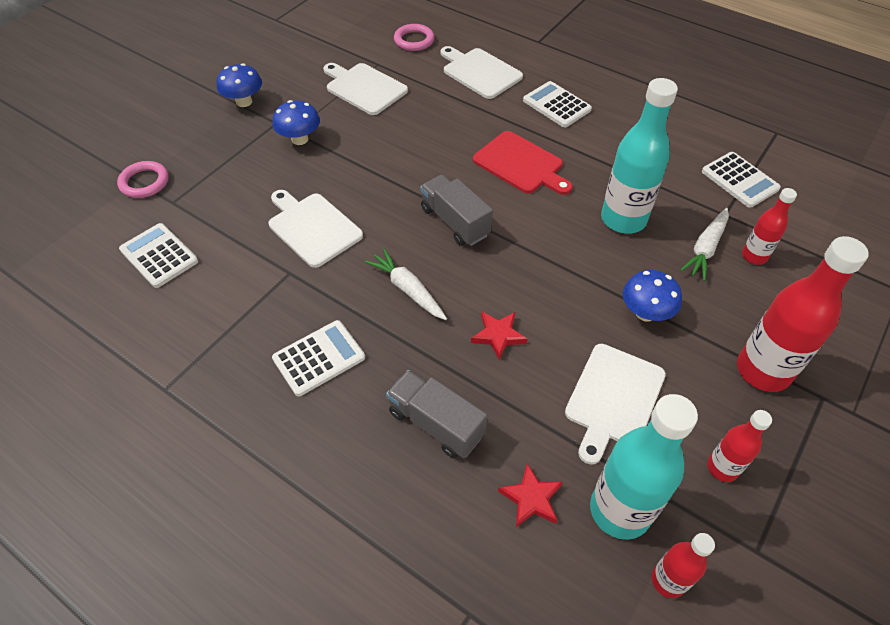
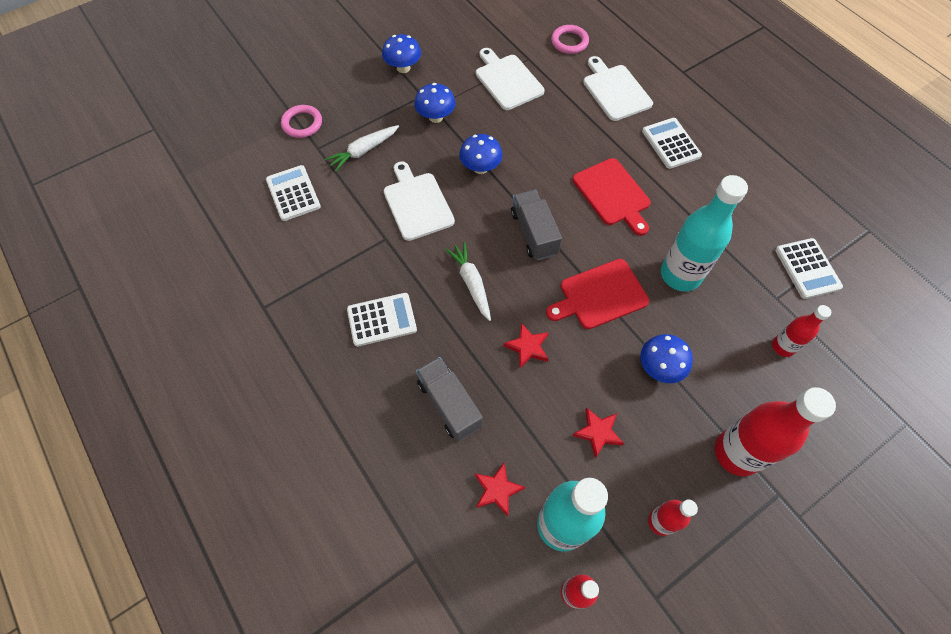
camera: 20 degrees right, 10 degrees up
(370, 175) = (480, 168): none -> blue mushroom
(551, 262) = (600, 295): none -> red cutting board
(613, 398) = (598, 432): white cutting board -> red star
(705, 248) = (741, 325): white carrot -> white carrot (364, 151)

